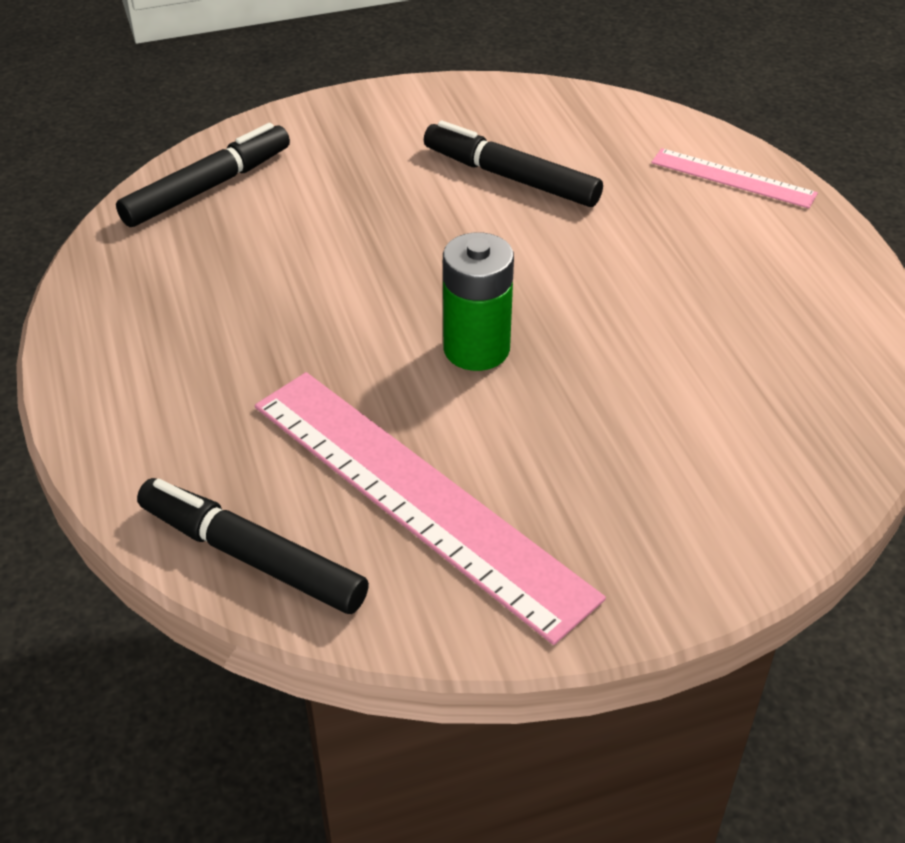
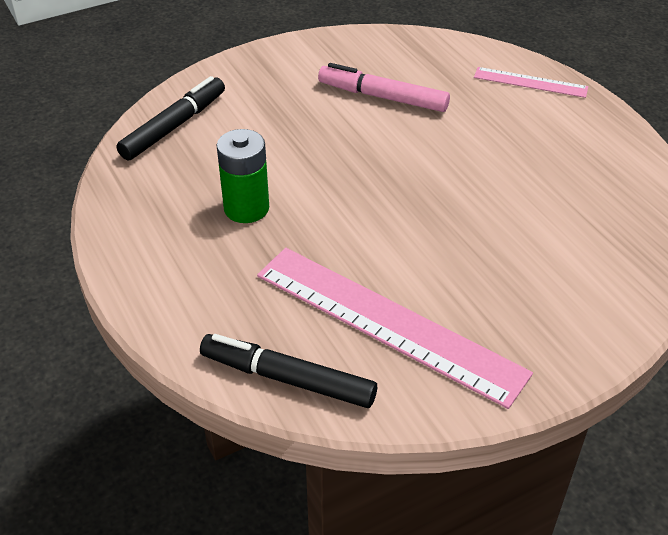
camera: 10 degrees left, 0 degrees up
(476, 349) = (396, 217): green battery -> green battery (246, 208)
(511, 177) = (383, 97): black marker -> pink marker

